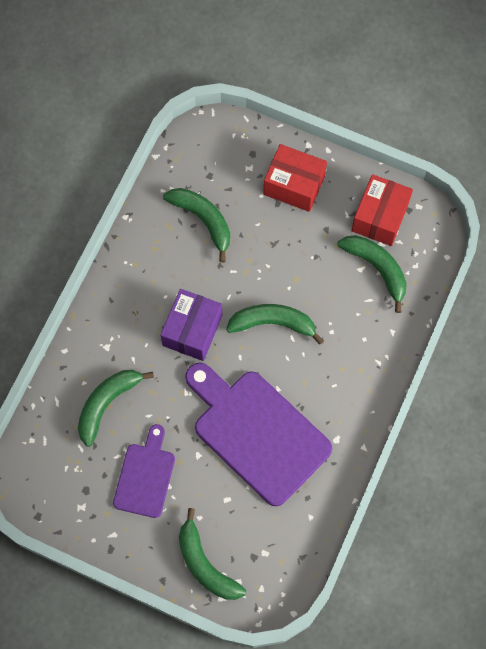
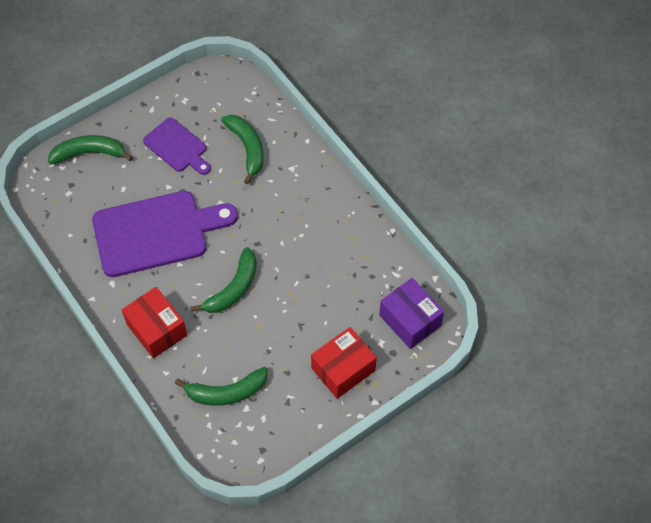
camera: 120 degrees right, 10 degrees down
(192, 330) = (266, 230): purple box -> purple box (410, 320)
(203, 220) = (354, 284): green banana -> none
(380, 217) = (270, 422): red box -> red box (156, 329)

